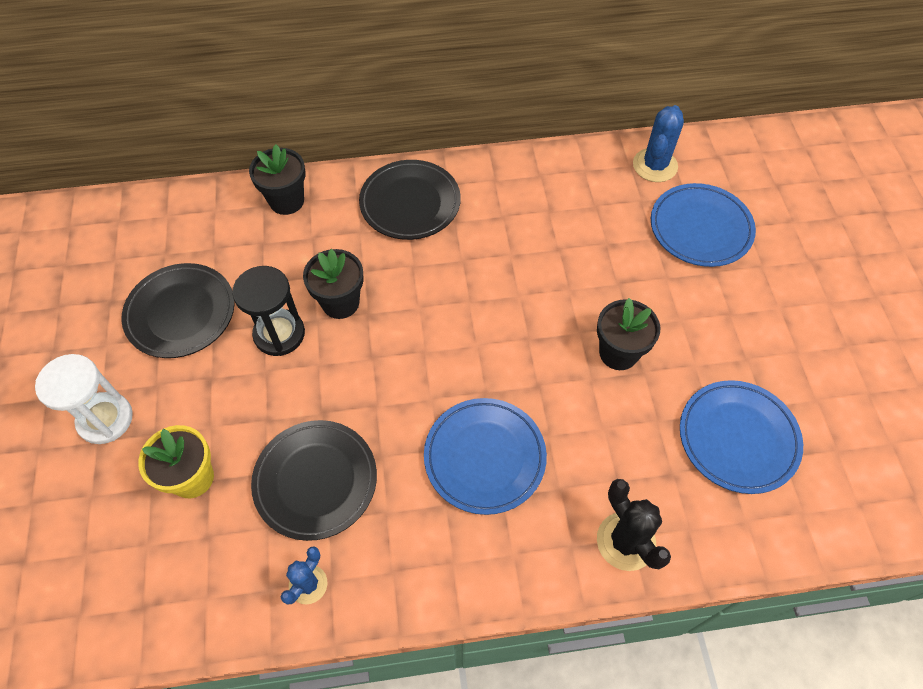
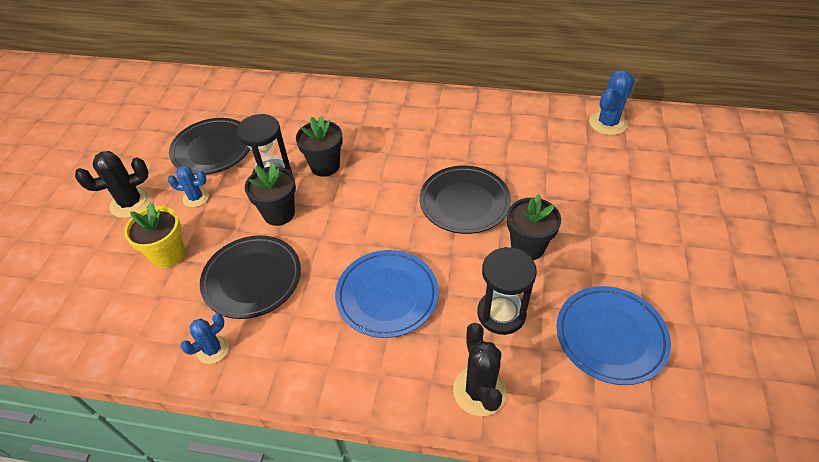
camera: 20 degrees right, 10 degrees down
(105, 419) = (131, 203): white hourglass -> black cactus
(191, 389) = (196, 198): none -> blue cactus
(286, 201) = (317, 96): black flower pot -> black flower pot (279, 213)
(410, 203) = (404, 113): black plate -> black plate (464, 202)
(617, 444) = (501, 313): none -> black hourglass
(700, 228) = (631, 173): blue plate -> none

